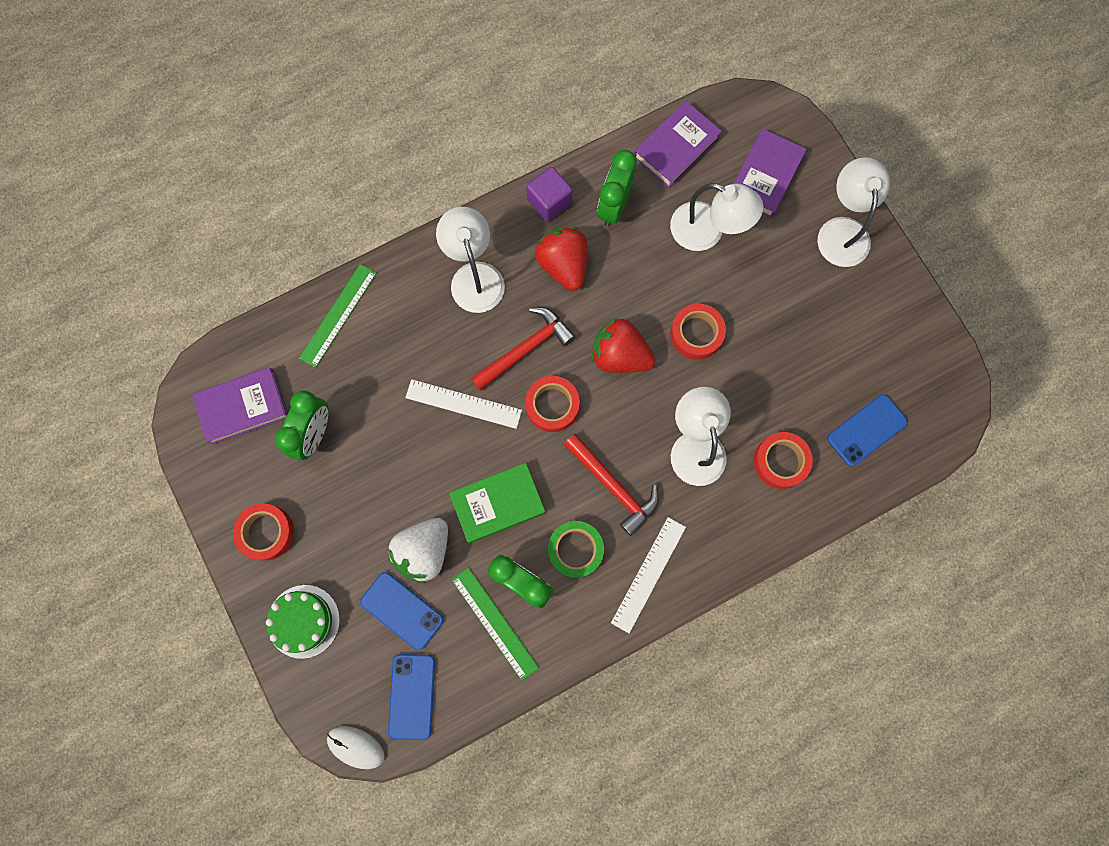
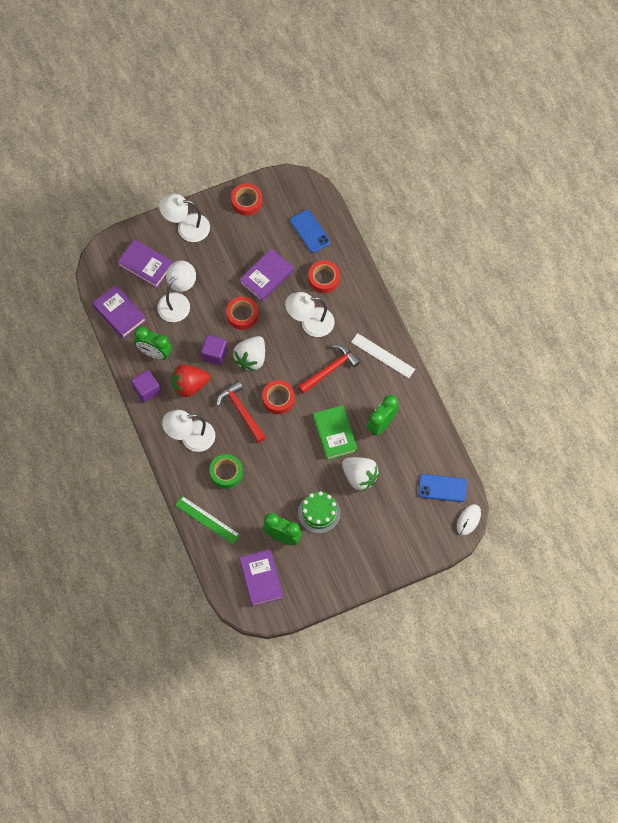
camera: 85 degrees left, 10 degrees down
(266, 532) = (341, 566): red tape -> red tape (246, 201)
(303, 621) = (395, 546): green cake -> green cake (319, 513)
(402, 610) = (393, 491): blue phone -> none
(463, 403) = (272, 449): white ruler -> none
(494, 623) = (404, 440): green ruler -> none
(575, 550) = (365, 393): green tape -> green tape (226, 473)
(620, 355) = (251, 358): red strawberry -> white strawberry
(621, 297) = (214, 354): none -> purple cube
(771, 366) = (266, 277): none -> purple book

